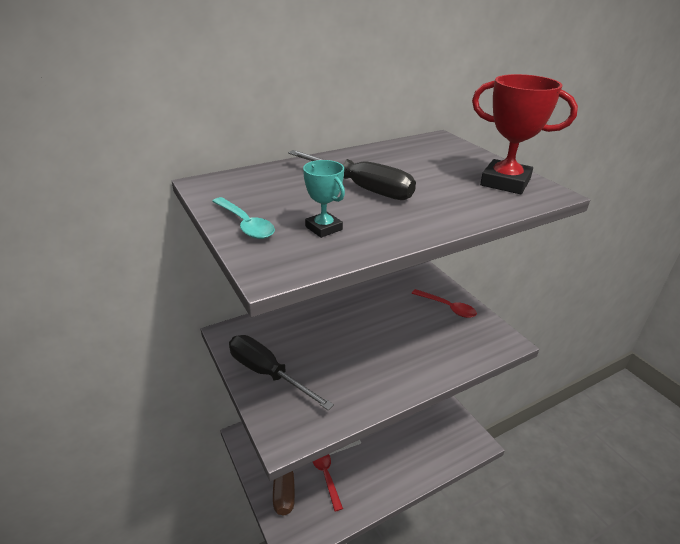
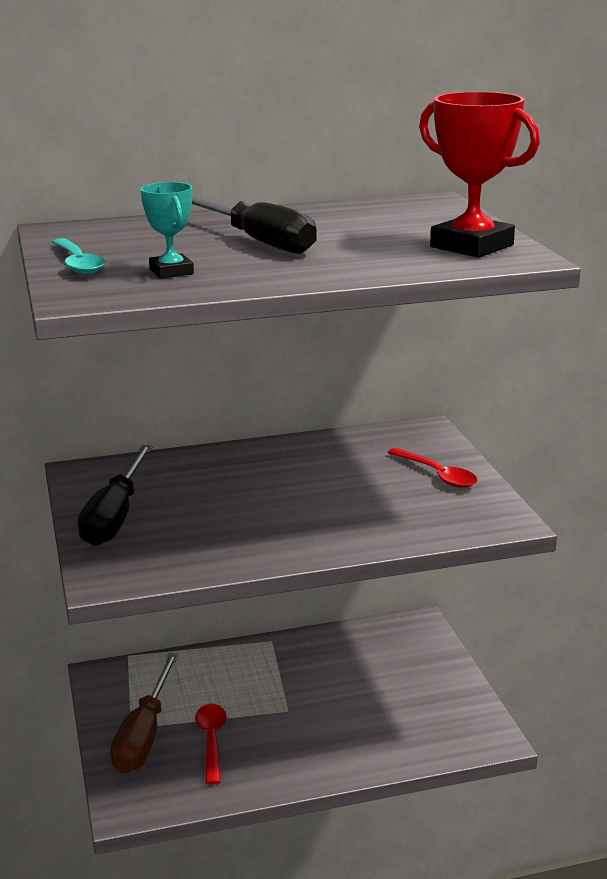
camera: 15 degrees right, 10 degrees down
(267, 373) = (115, 516): black screwdriver -> black screwdriver turned 135 degrees counterclockwise

